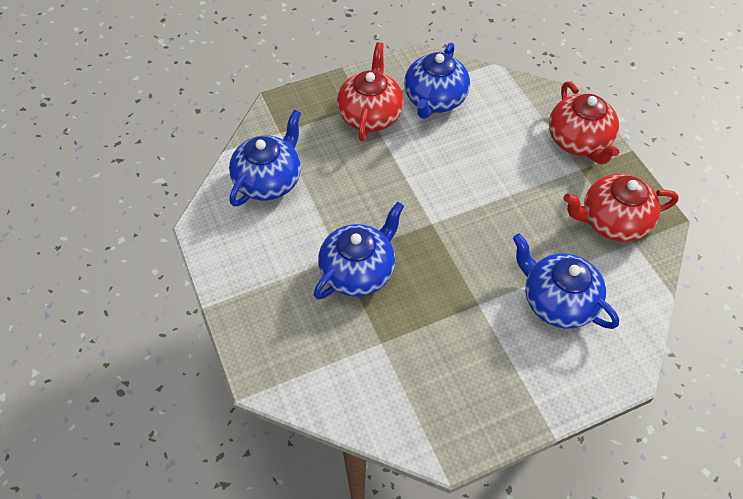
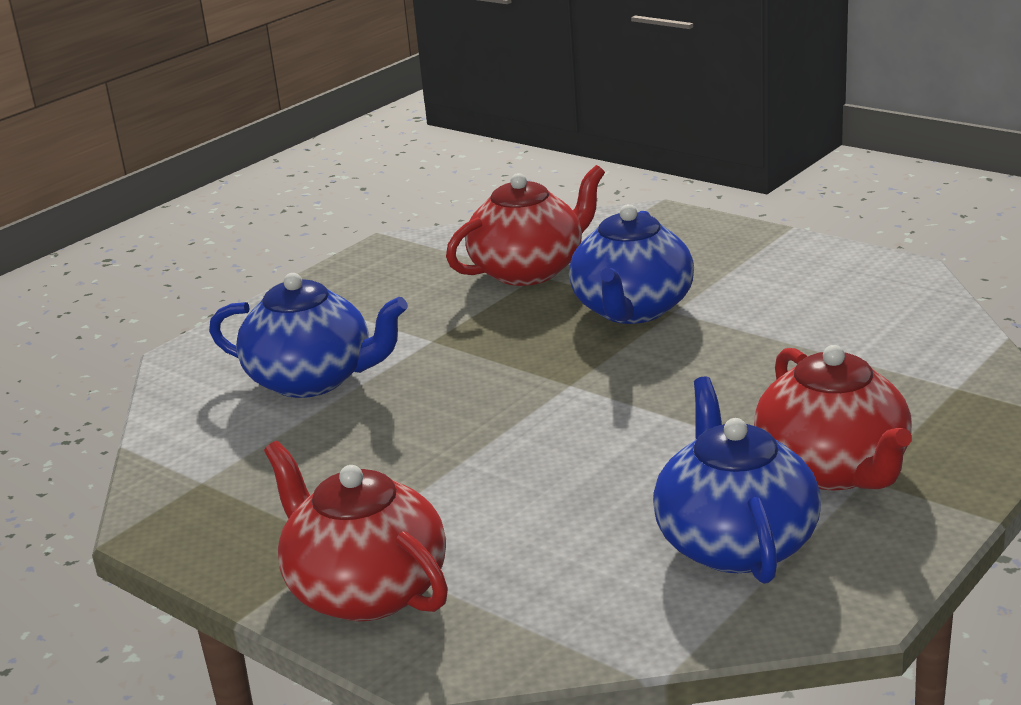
camera: 155 degrees right, 30 degrees down
(269, 180) = (883, 335): blue teapot -> none
(612, 221) = (250, 493): red teapot -> red teapot (529, 270)

